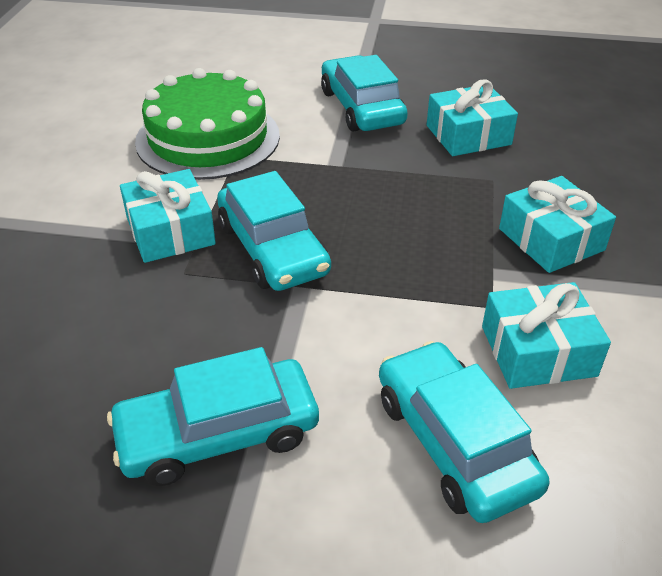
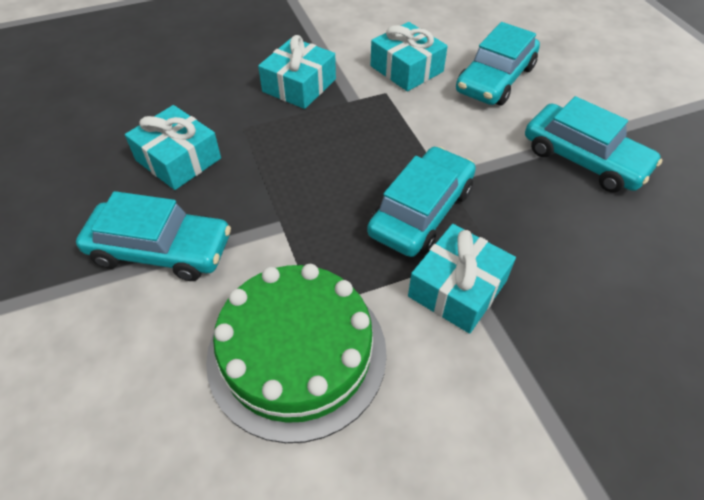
camera: 120 degrees left, 10 degrees up
(362, 107) = (160, 250): turquoise car -> turquoise car turned 120 degrees counterclockwise

